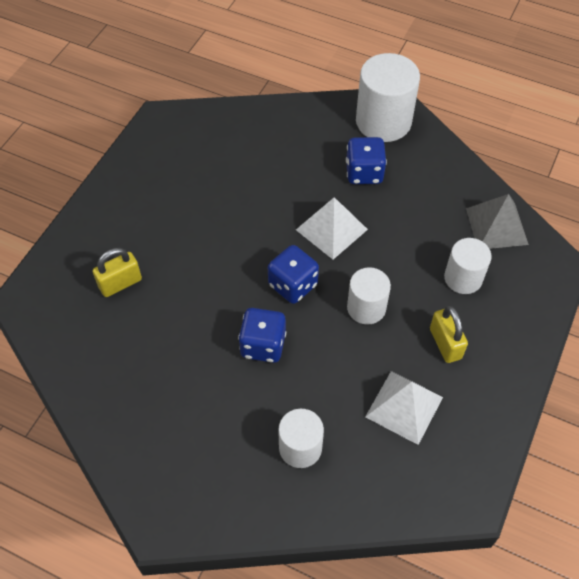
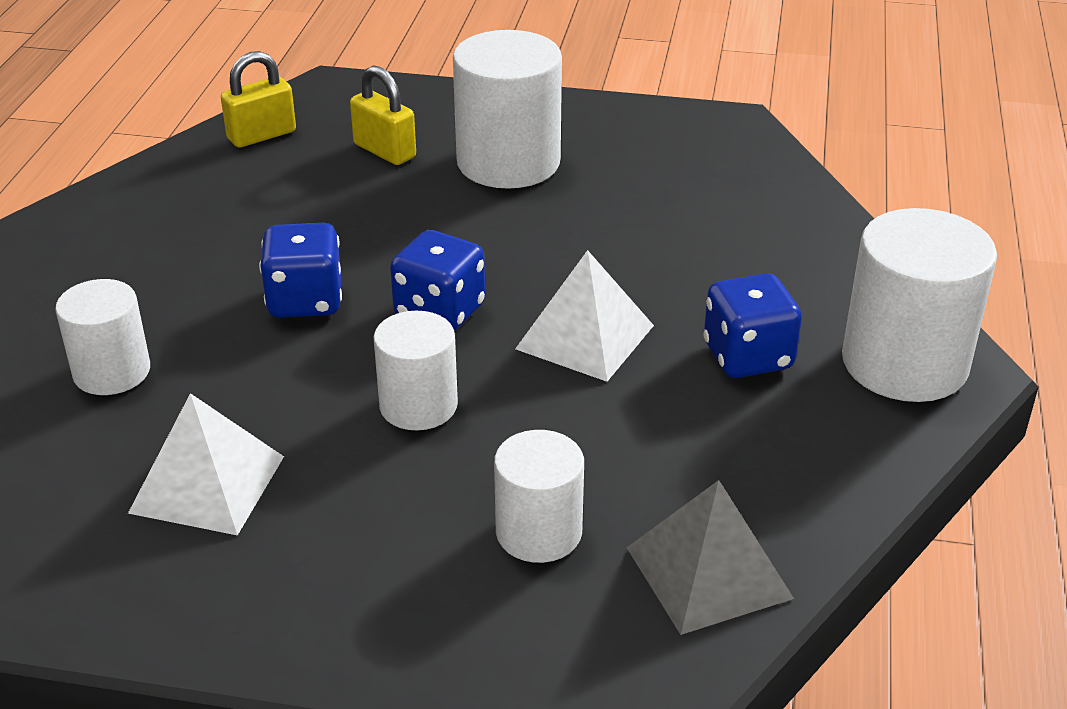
camera: 75 degrees right, 20 degrees down
(159, 226) = (508, 162): none -> white cylinder
(445, 343) = (364, 524): yellow padlock -> yellow padlock (261, 135)

